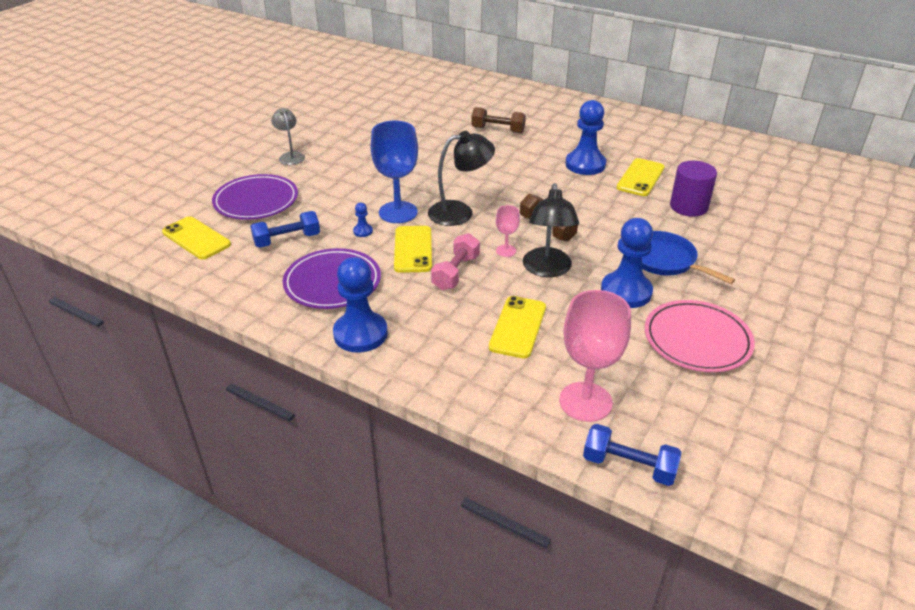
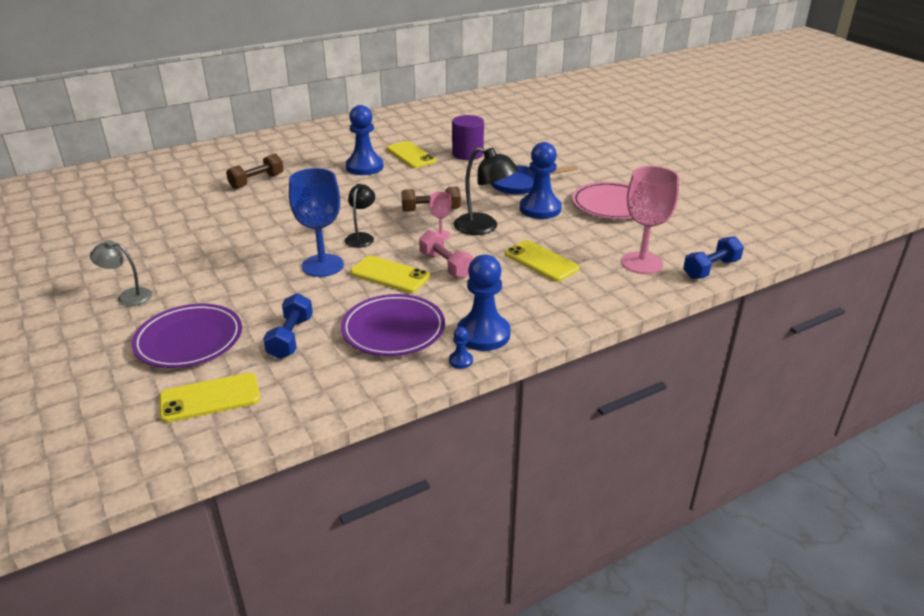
camera: 60 degrees left, 5 degrees down
(363, 231) = (330, 291): blue pawn -> blue pawn (460, 361)
(460, 212) = (361, 237): black lamp -> black lamp, size x0.64

